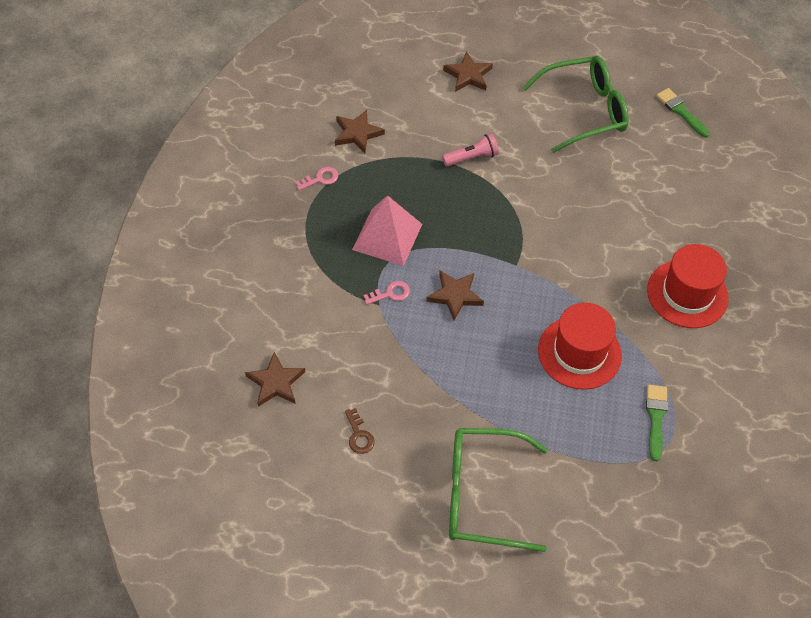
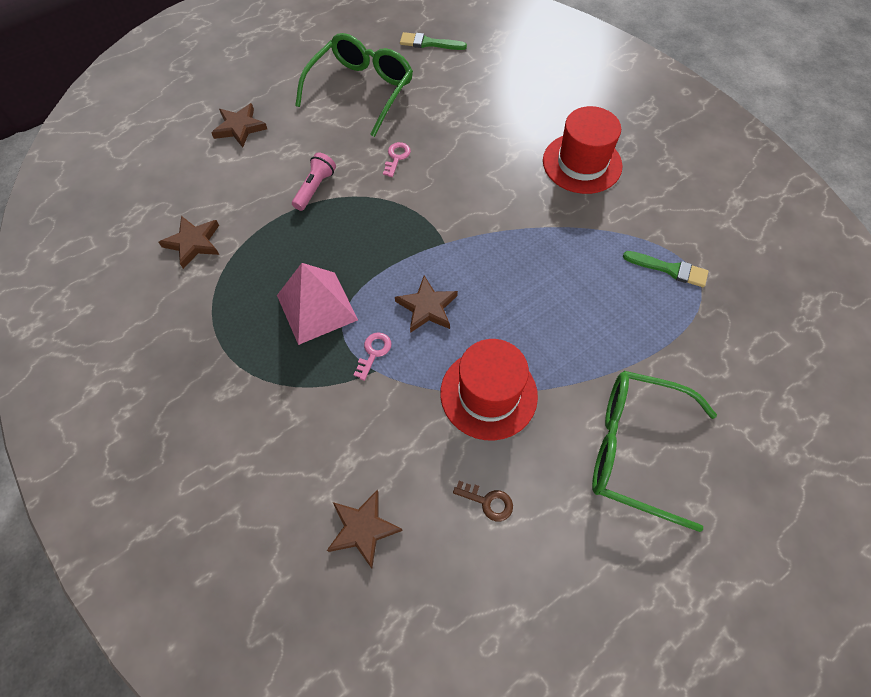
camera: 45 degrees left, 5 degrees up
(320, 179) = (201, 307): pink key -> pink key (396, 157)
(483, 495) = (635, 449): green glasses -> green glasses turned 60 degrees clockwise
(579, 352) = (566, 269): red hat -> red hat (488, 394)
(656, 418) = (669, 269): green brush -> green brush turned 150 degrees clockwise

